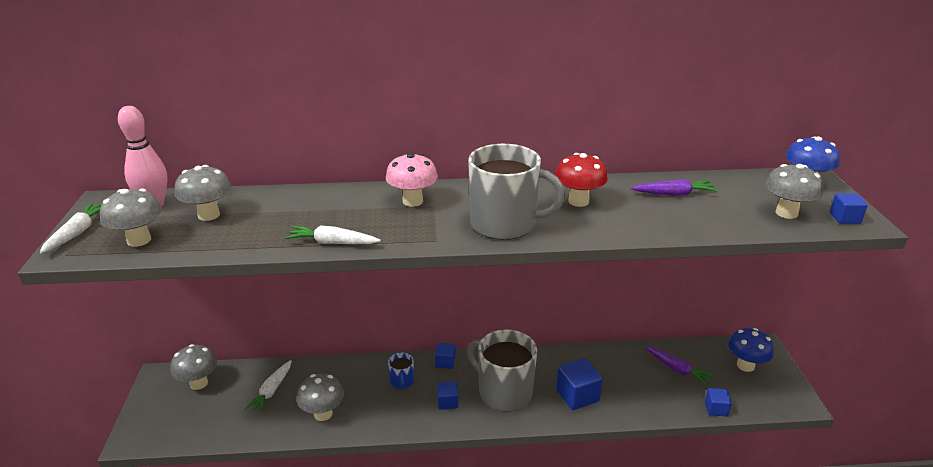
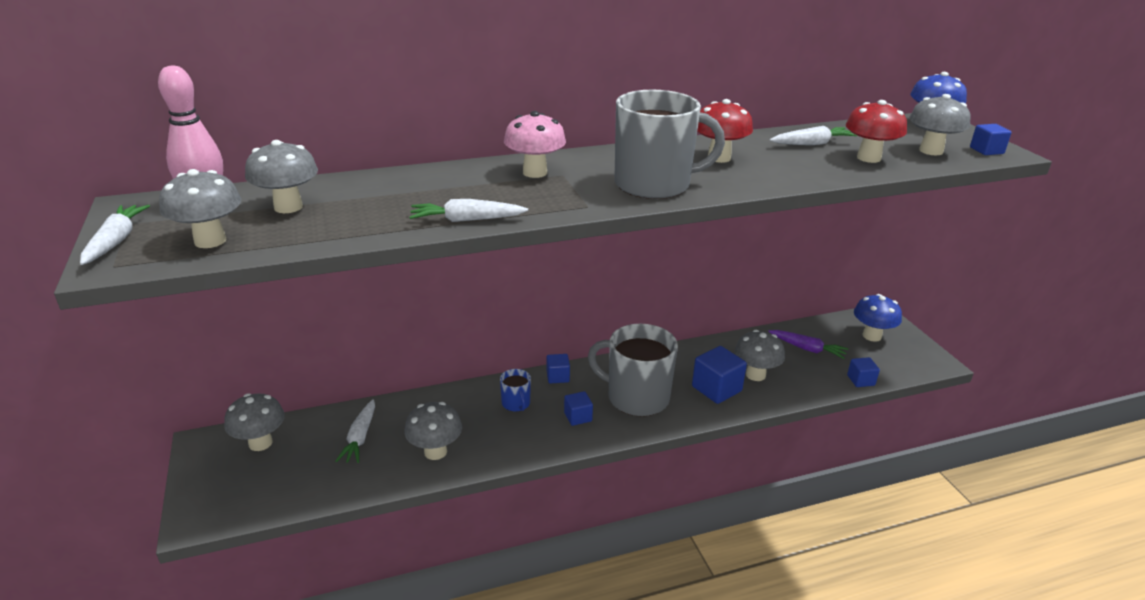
camera: 15 degrees left, 0 degrees up
(618, 387) = (755, 375): none -> grey mushroom
(674, 194) = (812, 144): purple carrot -> white carrot
(719, 215) = (868, 158): none -> red mushroom

